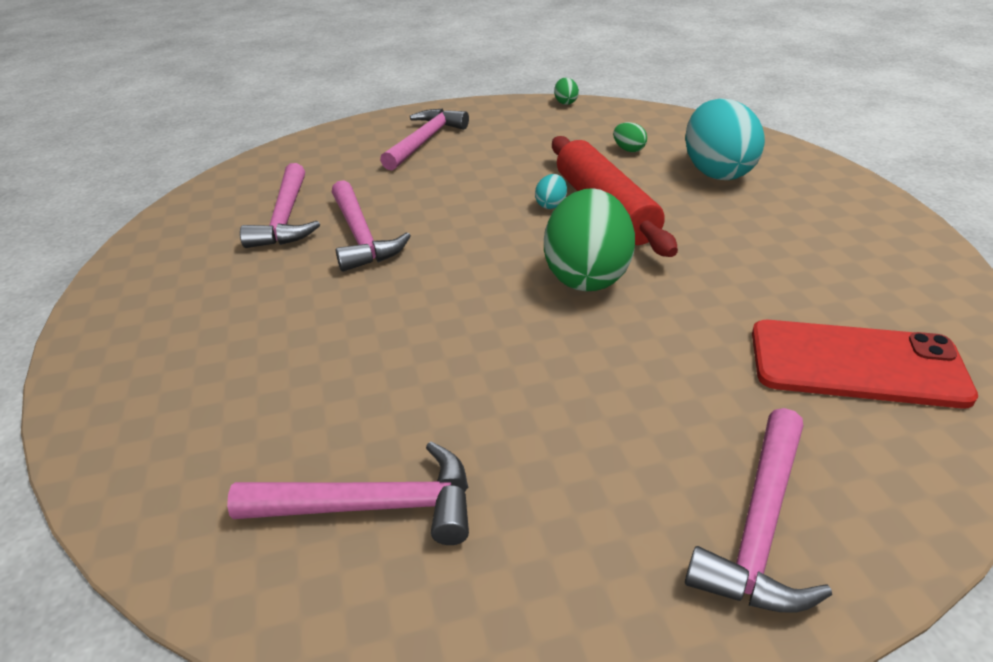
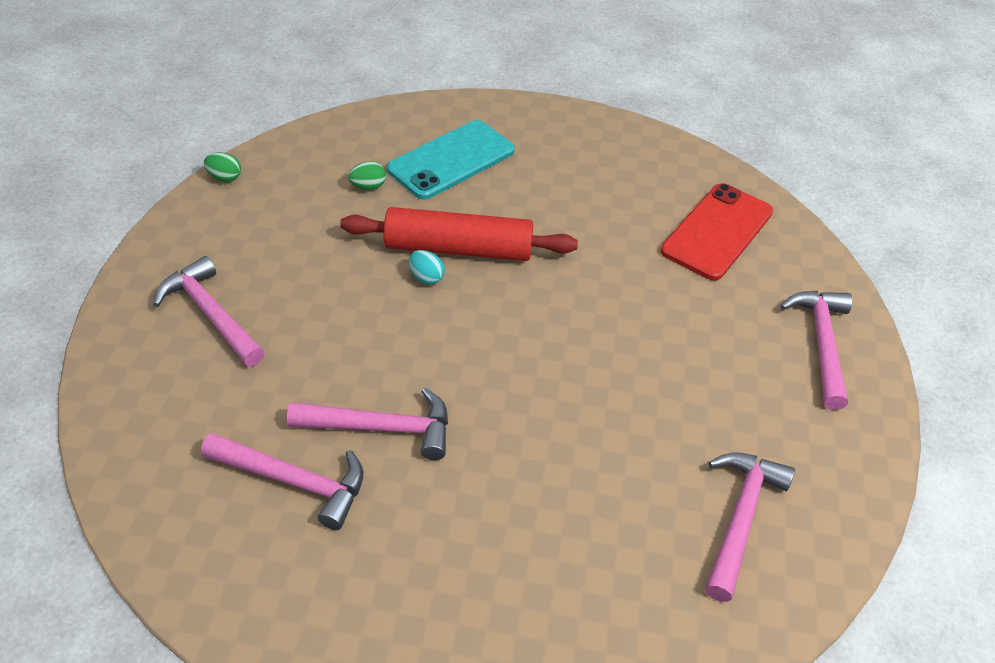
camera: 70 degrees left, 10 degrees up
(587, 276) = (549, 304): green egg -> none
(716, 172) = (451, 160): turquoise egg -> turquoise phone
(760, 527) = (821, 343): pink hammer -> pink hammer turned 135 degrees counterclockwise

